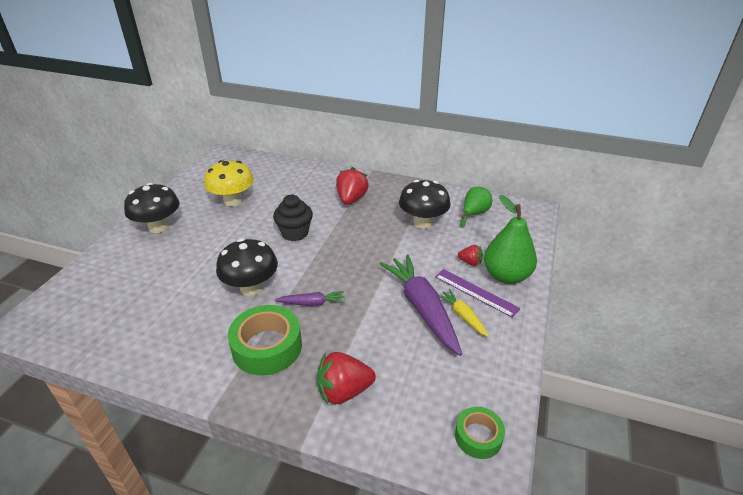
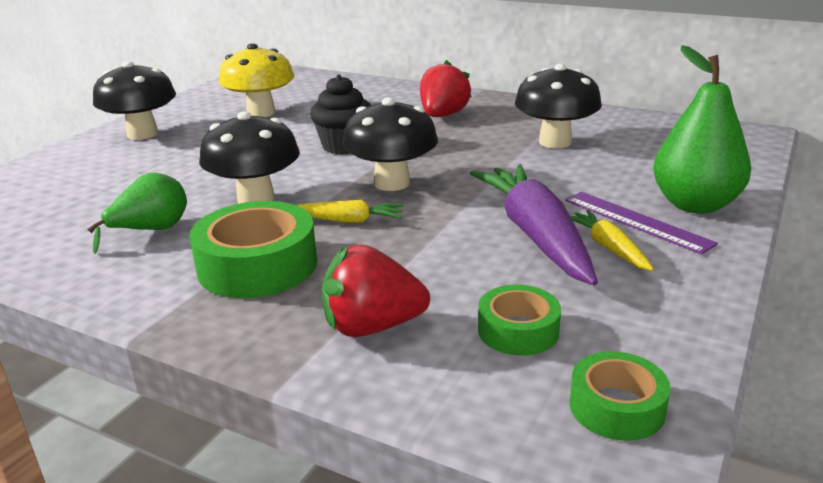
camera: 10 degrees right, 10 degrees down
(312, 303) = (348, 220): purple carrot -> yellow carrot
(331, 267) = (392, 183): none -> black mushroom
(422, 386) = (518, 330): none -> green tape
(470, 262) = (630, 187): red strawberry -> none
(474, 213) = (645, 135): green pear -> green pear (151, 231)

